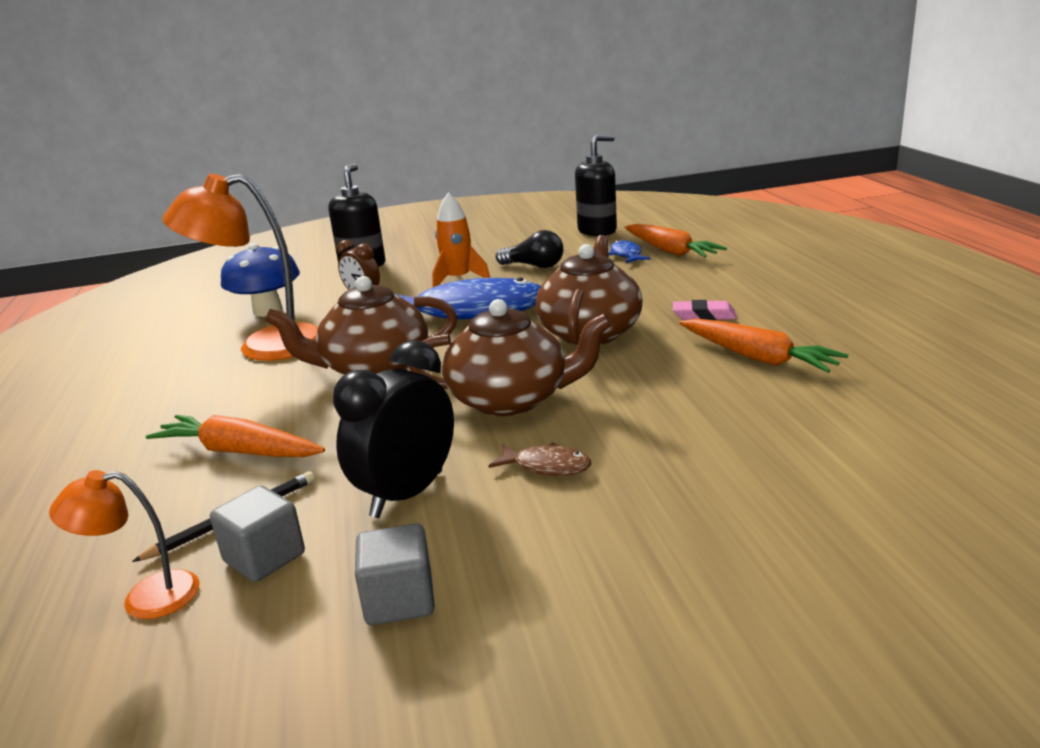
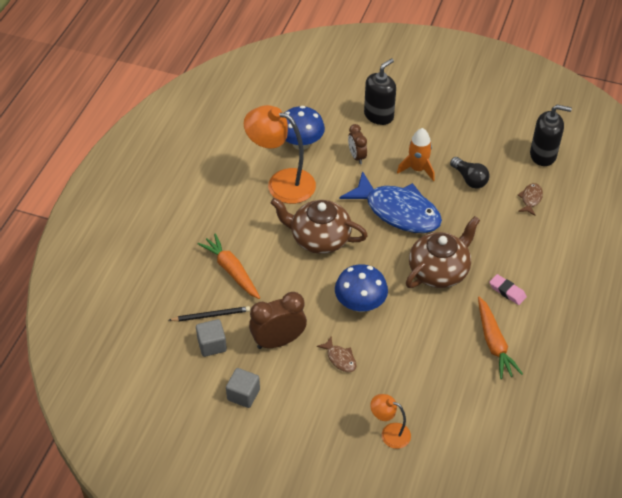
camera: 30 degrees right, 25 degrees up
(145, 597) = (167, 341): orange lamp -> orange lamp (389, 433)
(407, 494) = (278, 341): black clock -> brown clock
(511, 399) = (360, 304): brown teapot -> blue mushroom
(626, 255) = (530, 199): blue fish -> brown fish
(670, 251) = (559, 210): orange carrot -> none

